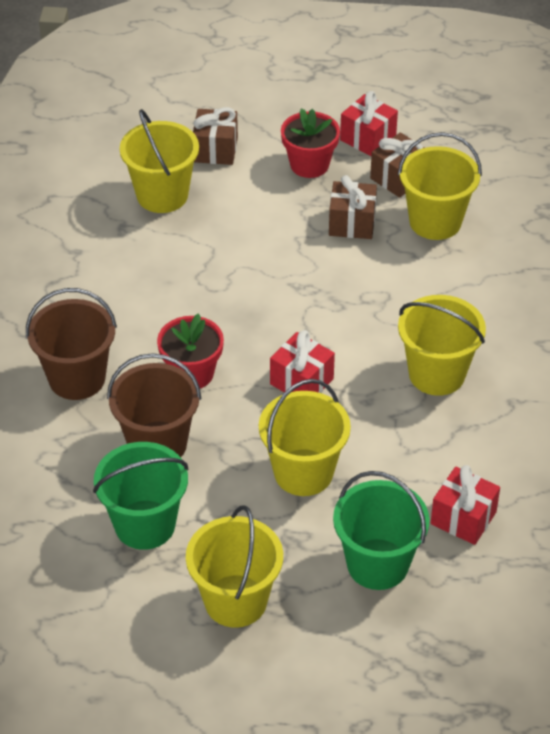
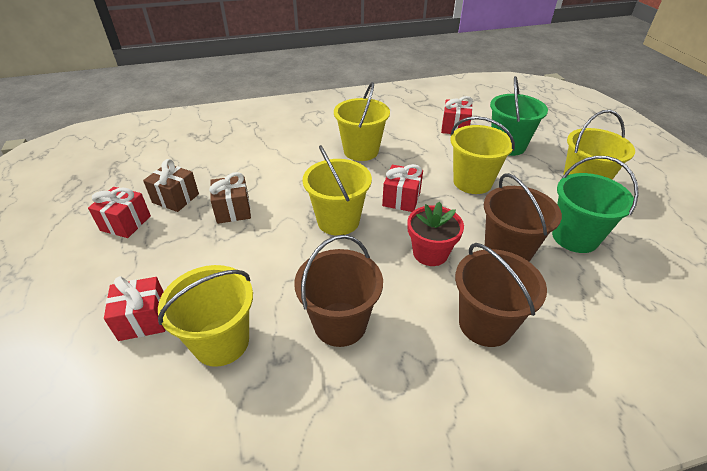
camera: 110 degrees left, 5 degrees down
(137, 274) = (340, 324): none -> brown bucket
(215, 150) = (143, 319): brown gift -> red gift
(309, 164) = (163, 248): red flower pot -> none
(435, 221) = (222, 174): yellow bucket -> yellow bucket (338, 221)

